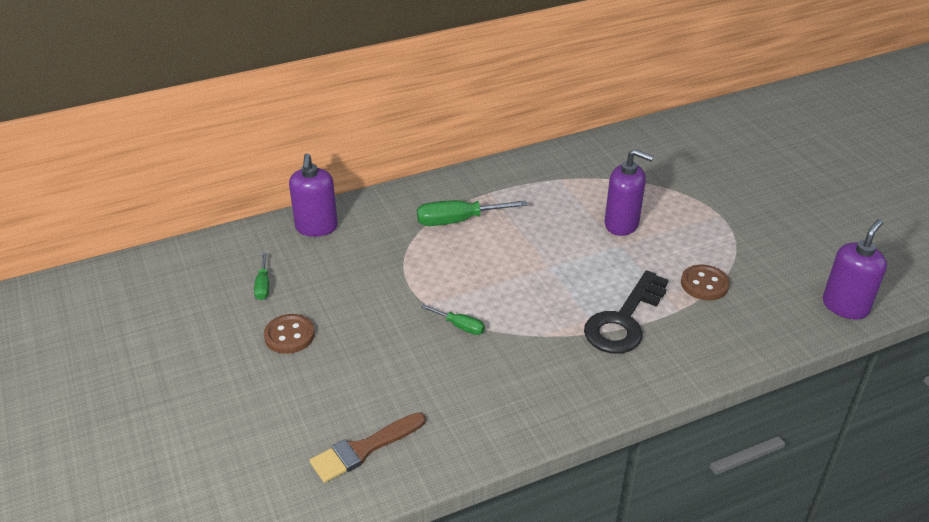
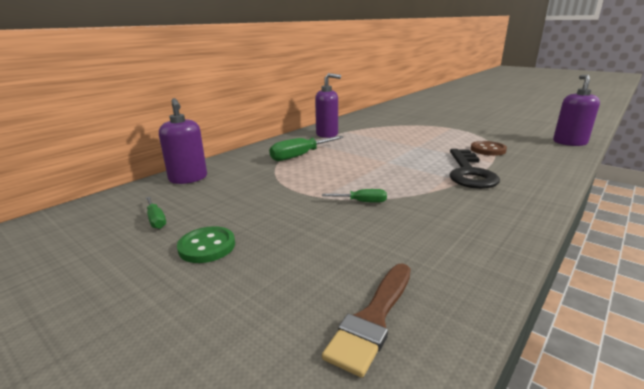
camera: 25 degrees left, 15 degrees down
(289, 335) = (207, 246): brown button -> green button
(621, 224) = (405, 139): purple soap dispenser -> purple soap dispenser (327, 134)

